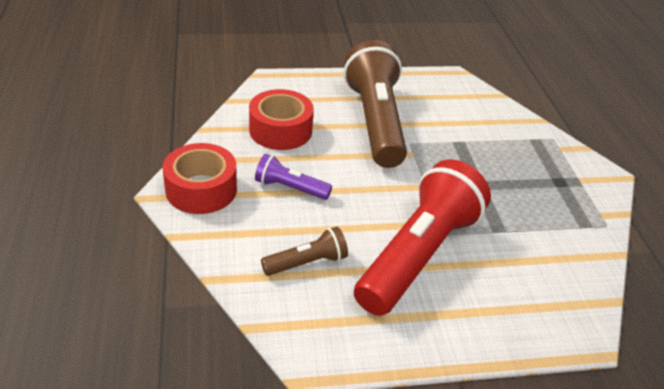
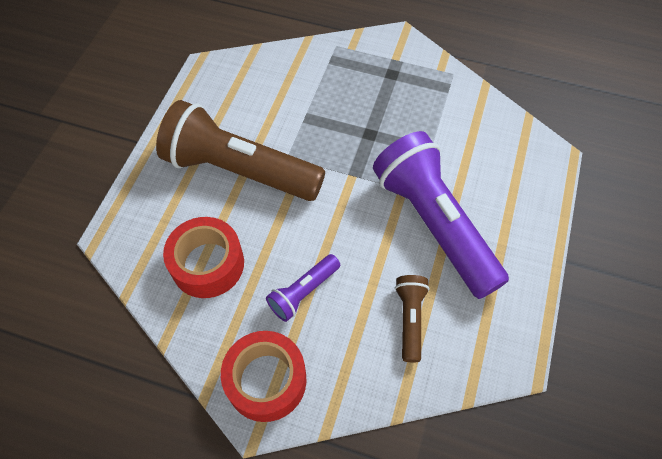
camera: 60 degrees left, 20 degrees up
(419, 255) = (434, 224): red flashlight -> purple flashlight

